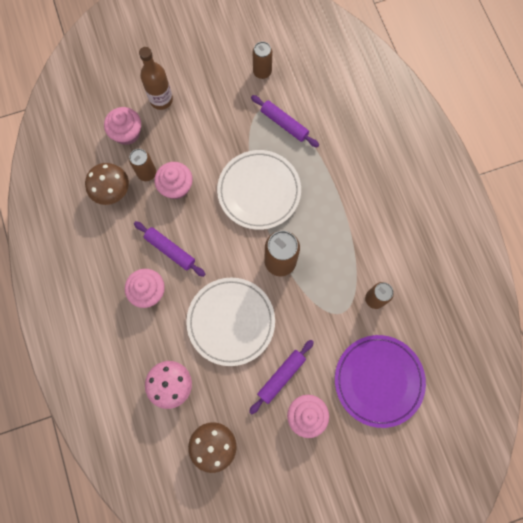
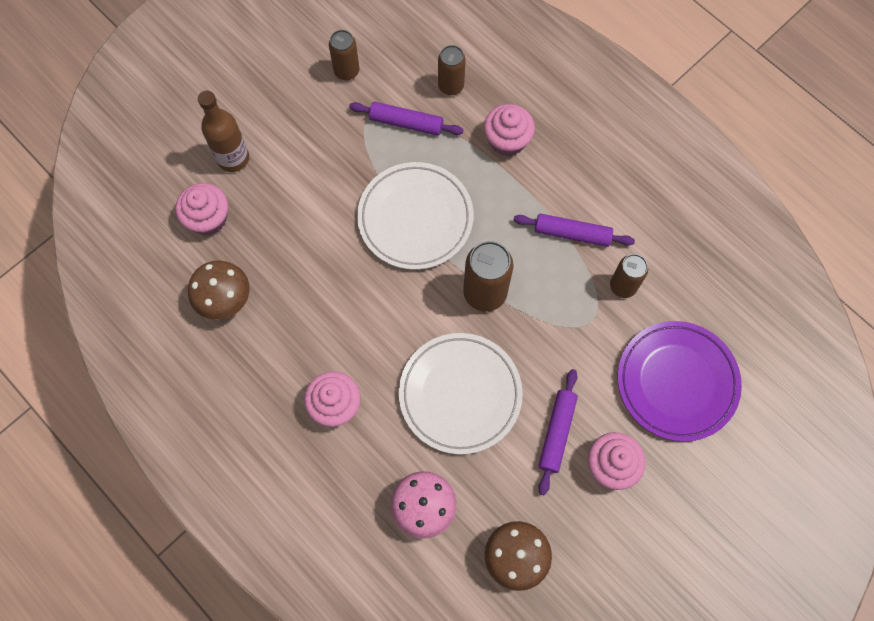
camera: 25 degrees left, 5 degrees down
(147, 173) = (259, 257): brown can -> brown can (451, 86)
(170, 250) = (338, 340): purple rolling pin -> purple rolling pin (572, 233)
(176, 187) = (306, 258): pink cupcake -> pink cupcake (507, 140)

